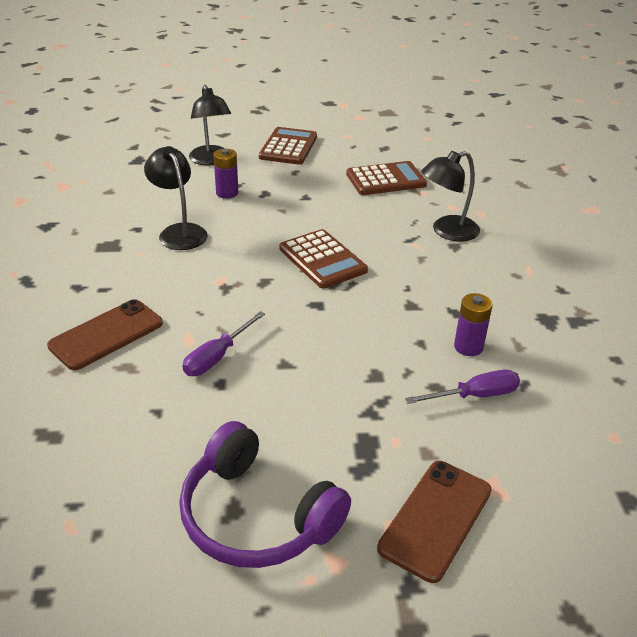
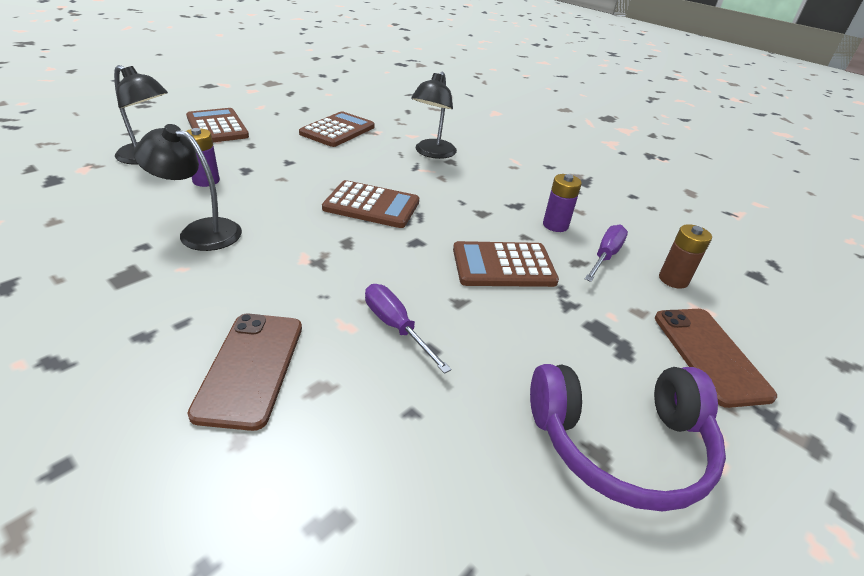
camera: 45 degrees left, 0 degrees up
(217, 357) = (396, 327): purple screwdriver -> purple screwdriver turned 150 degrees clockwise
(361, 356) = (503, 265): none -> brown calculator
(513, 450) = (673, 279): none -> brown battery

